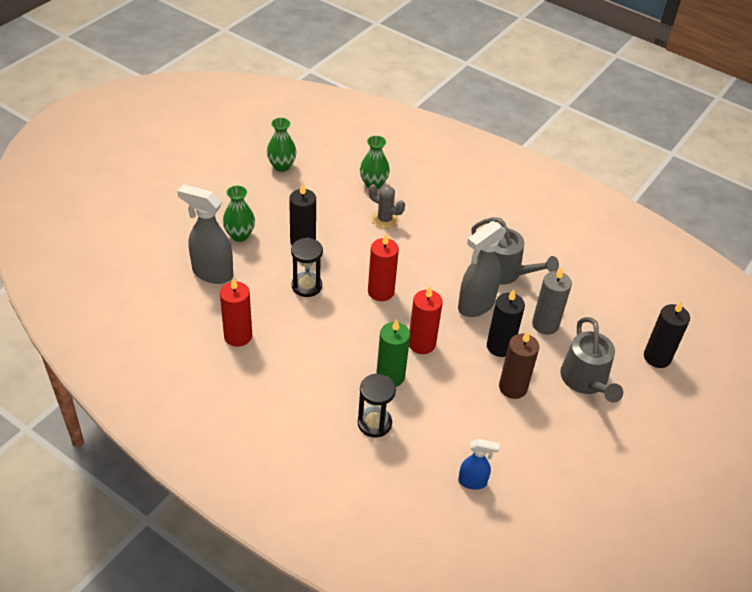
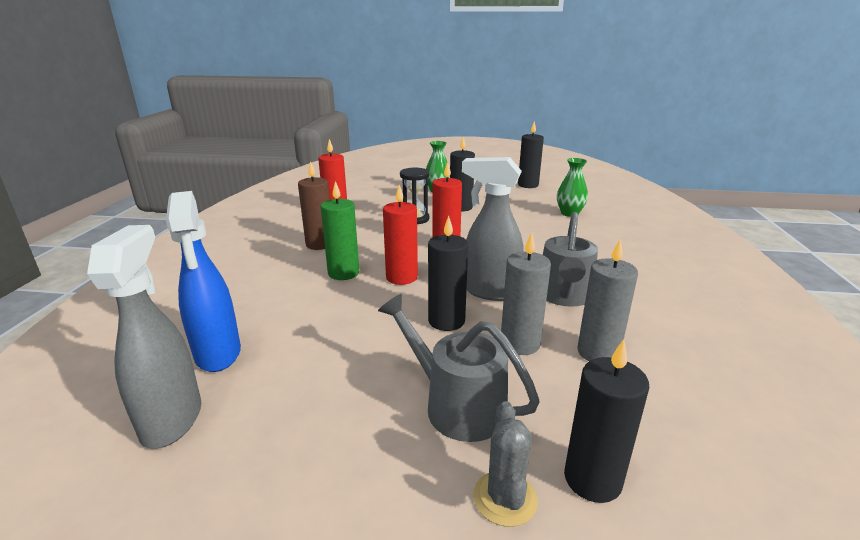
camera: 65 degrees right, 20 degrees down
(212, 273) = (389, 192): grey spray bottle -> grey spray bottle (172, 419)
(281, 166) = (528, 185): green vase -> black candle
(374, 423) = (277, 280): black hourglass -> none
(384, 219) = (536, 226): grey cactus -> grey cactus (505, 498)
(472, 482) = (218, 354): blue spray bottle -> blue spray bottle, size x1.80
(513, 387) = (389, 346): brown candle -> brown candle (320, 244)
(572, 296) = (598, 352): none -> grey candle
(586, 380) = (457, 405): grey watering can -> grey watering can turned 75 degrees clockwise

